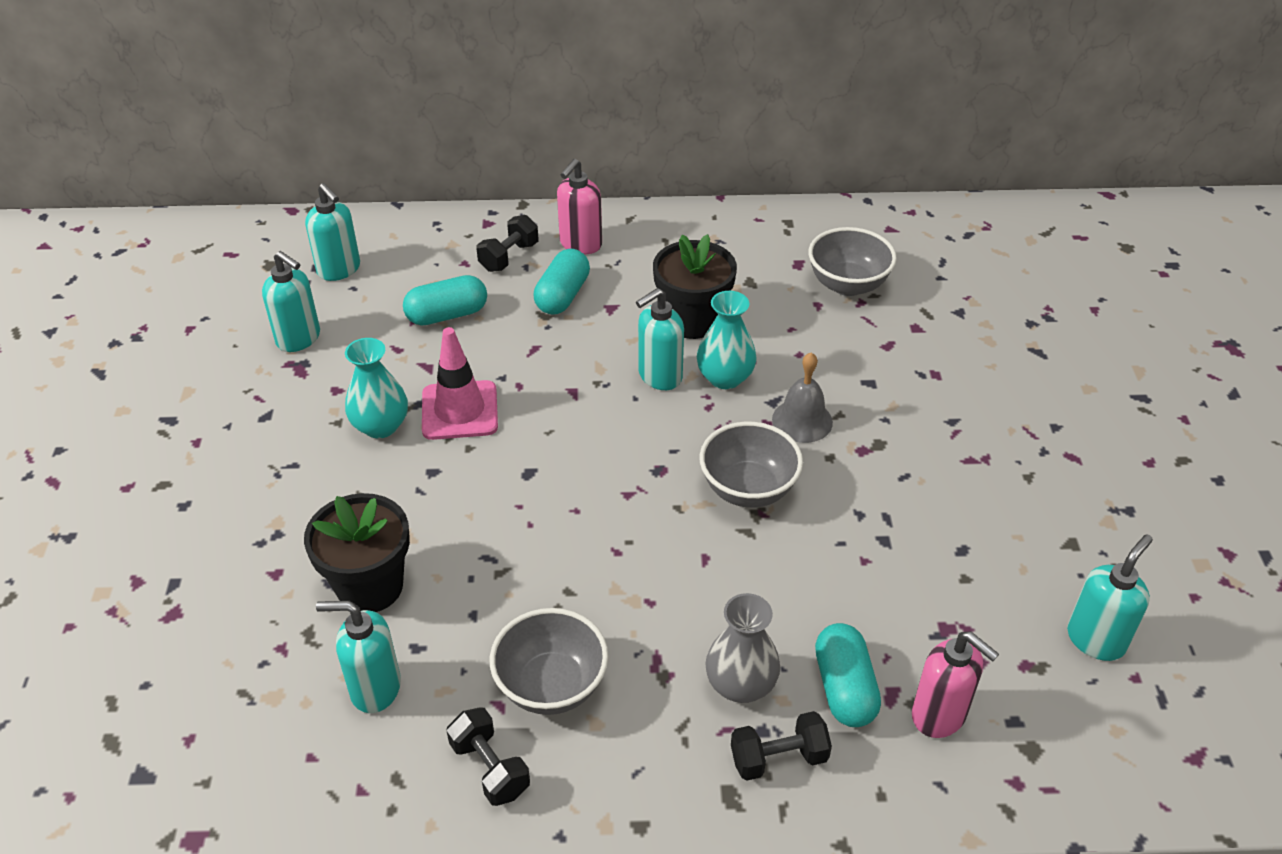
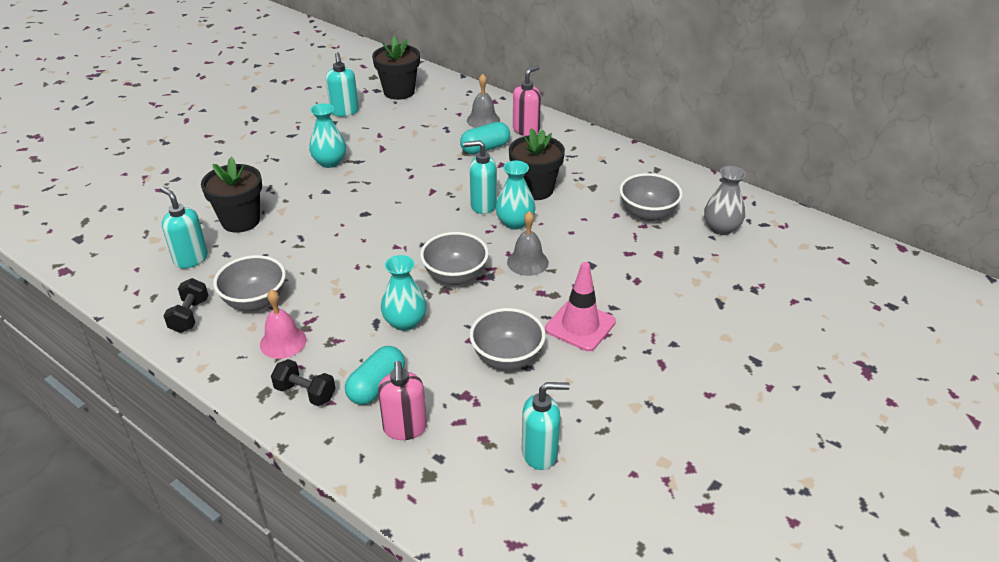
camera: 40 degrees right, 5 degrees down
(339, 270) = (399, 92): turquoise soap dispenser -> black flower pot
(447, 315) = (420, 131): turquoise capsule -> none
(459, 410) = (371, 173): pink traffic cone -> pink traffic cone (580, 325)
(509, 257) = (483, 120): black dumbbell -> grey bell
(580, 244) = (526, 130): pink soap dispenser -> pink soap dispenser turned 150 degrees clockwise
(662, 714) = (283, 342): none -> pink bell
(740, 685) = (332, 353): grey vase -> grey vase (721, 228)
(769, 585) = (405, 322): none -> turquoise vase
(929, 553) = (507, 358): none -> grey bowl

